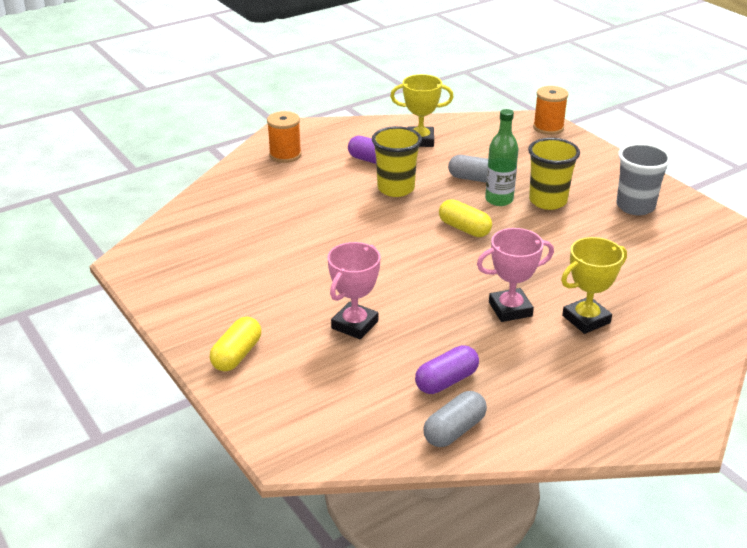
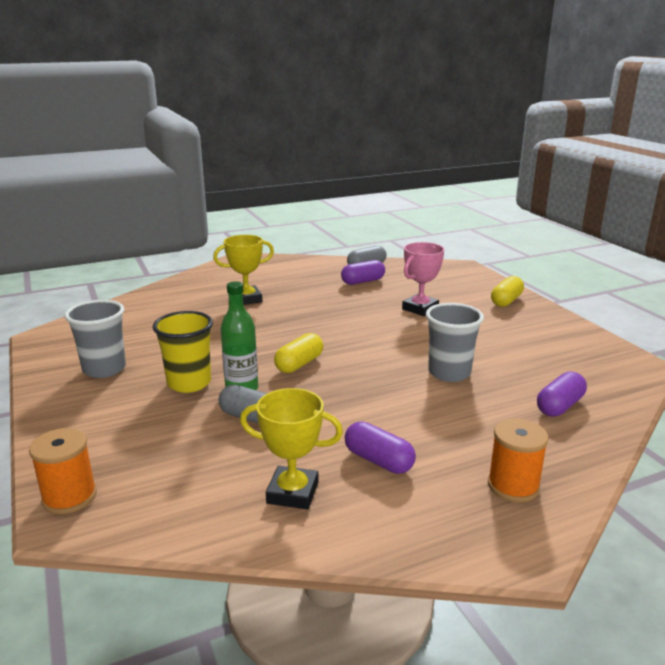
camera: 170 degrees left, 10 degrees down
(231, 210) = (559, 406): none -> purple capsule
(321, 233) = (449, 373): none -> grey cup
(396, 188) = (357, 414): yellow cup -> none
(464, 228) = (299, 364): yellow capsule -> yellow capsule turned 75 degrees clockwise
(510, 309) = (297, 308): pink trophy -> none

